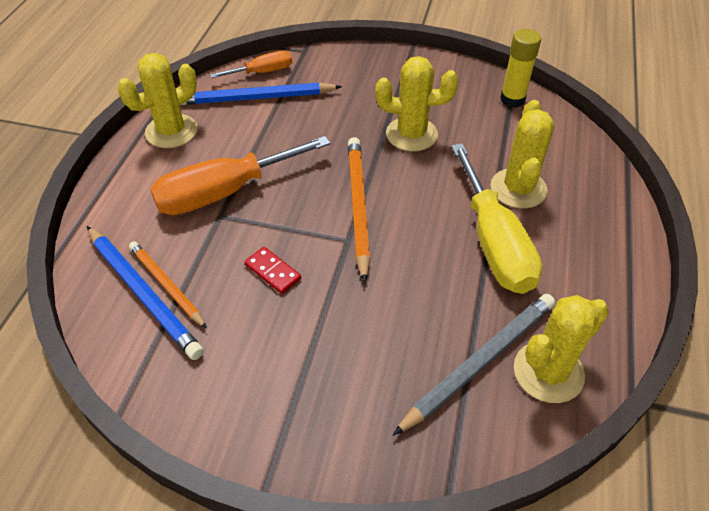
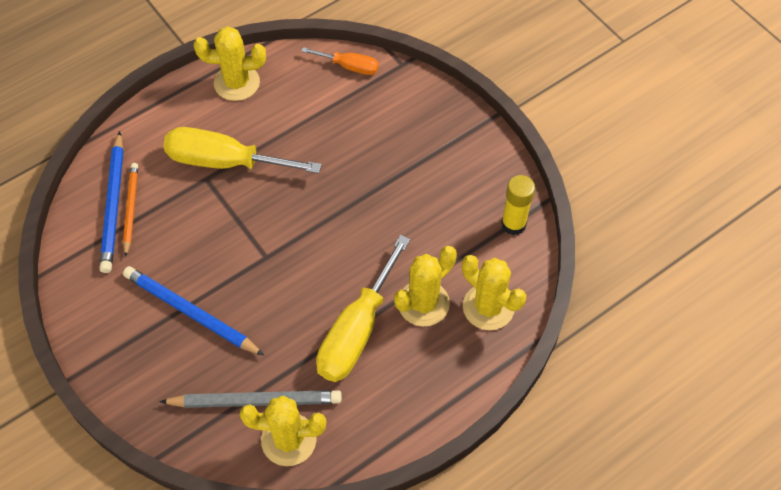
camera: 40 degrees right, 10 degrees up
(224, 192) = (224, 161): orange screwdriver -> yellow screwdriver
(256, 98) = (321, 90): blue pencil -> blue pencil (191, 312)
(272, 272) = (198, 246): red domino -> none
(358, 206) = (298, 236): orange pencil -> none
(411, 134) = (399, 202): yellow cactus -> yellow cactus (488, 307)

